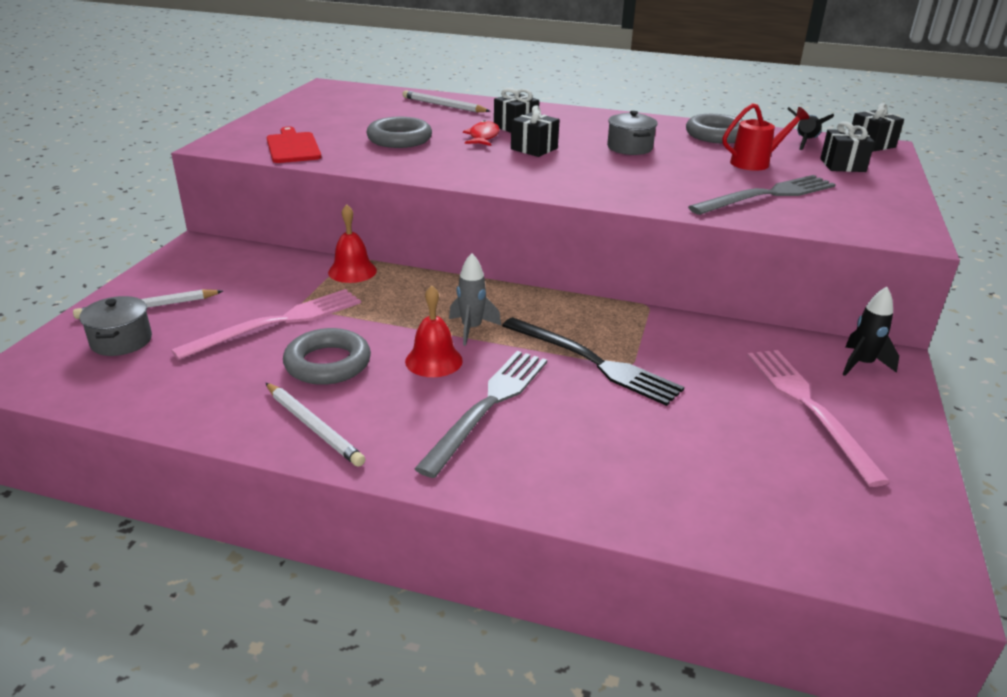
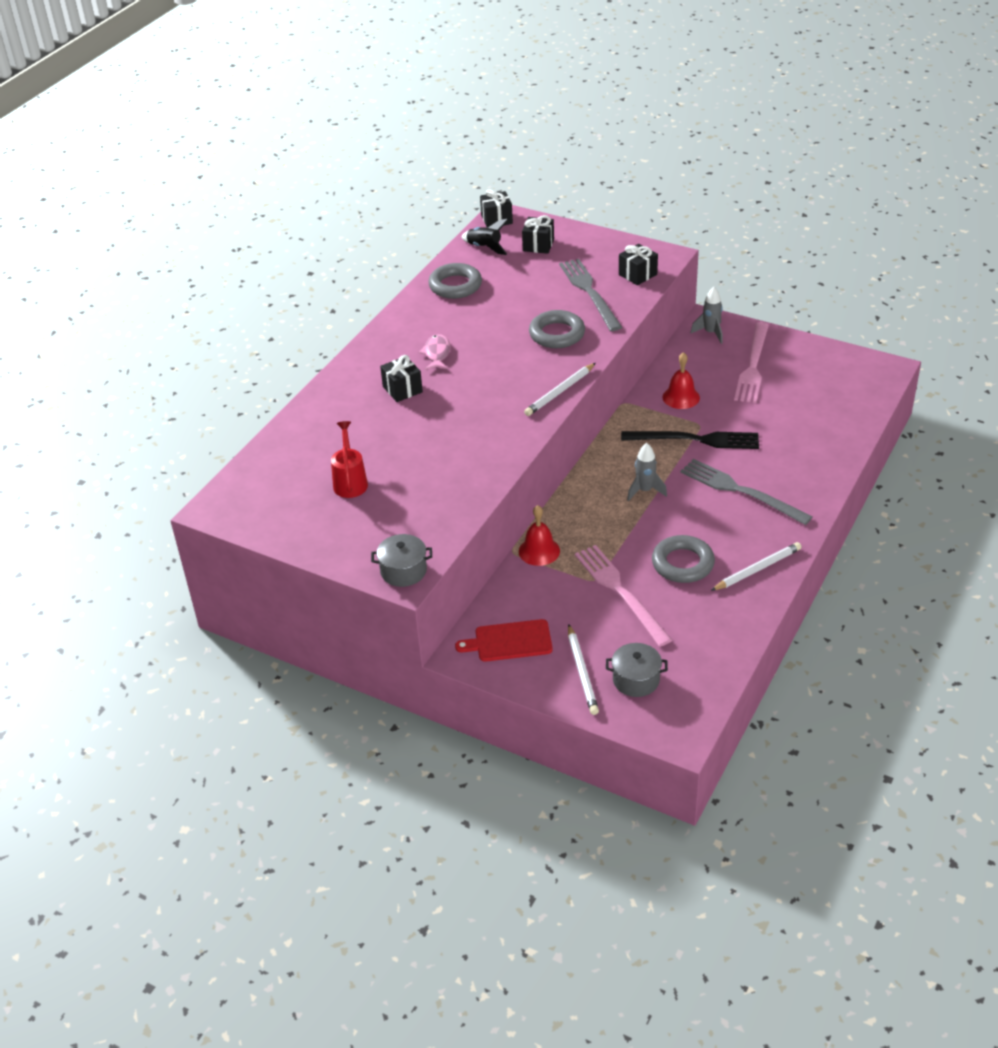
camera: 75 degrees left, 10 degrees up
(293, 147) = (423, 528): red cutting board -> red cutting board (509, 641)
(399, 139) = (418, 461): grey ring -> grey ring (557, 334)
(433, 361) = (685, 512): red bell -> red bell (681, 397)
(443, 105) = (320, 428): white pencil -> white pencil (560, 392)
(483, 137) = (425, 411): red fish -> none
(534, 149) = (464, 385): black gift -> black gift (637, 274)
(584, 135) = (437, 354): none -> pink fish
(593, 362) = (695, 440): black fork -> black fork turned 45 degrees clockwise
(629, 148) = (475, 335): grey pot -> grey pot (403, 571)
(755, 163) = (524, 282): red watering can -> red watering can (350, 481)
(808, 407) = (753, 366): pink fork -> pink fork turned 75 degrees counterclockwise
(862, 364) = (710, 333): black rocket -> grey rocket

